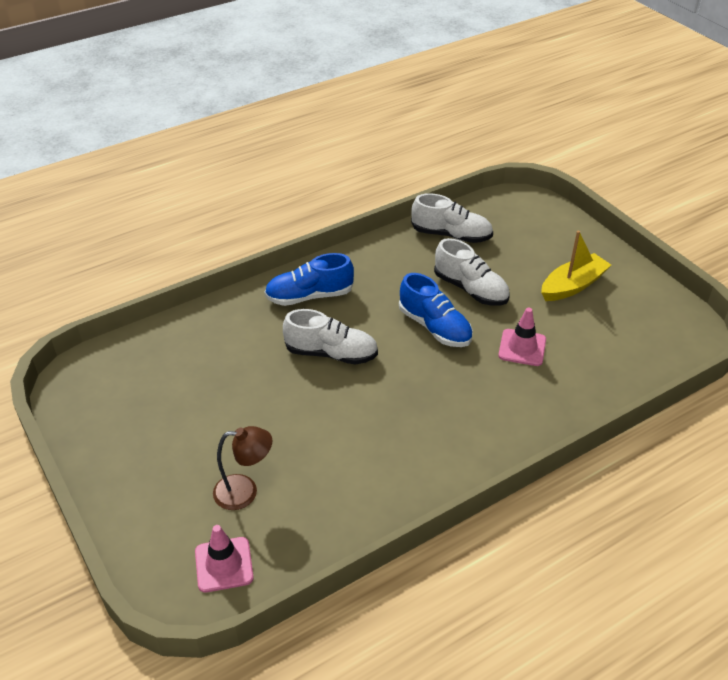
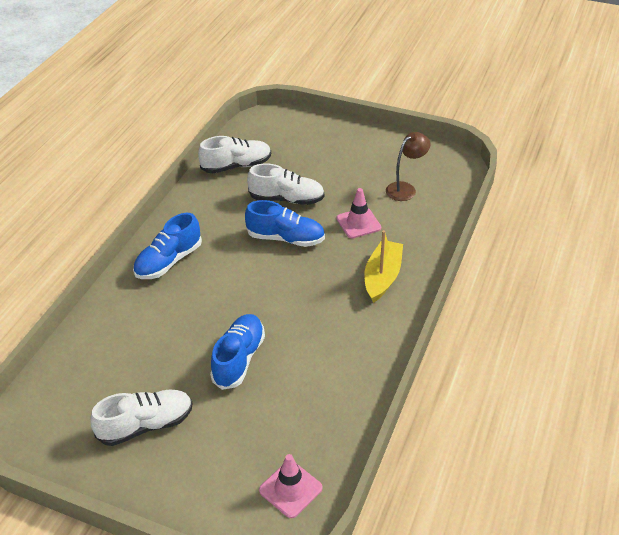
camera: 35 degrees left, 0 degrees up
(245, 492) = (256, 429): brown lamp -> brown lamp (405, 189)
(288, 418) = (239, 359): none -> blue shoe
(331, 353) = (227, 295): white shoe -> white shoe (146, 425)
(572, 286) = (354, 164): yellow boat -> yellow boat (382, 277)

